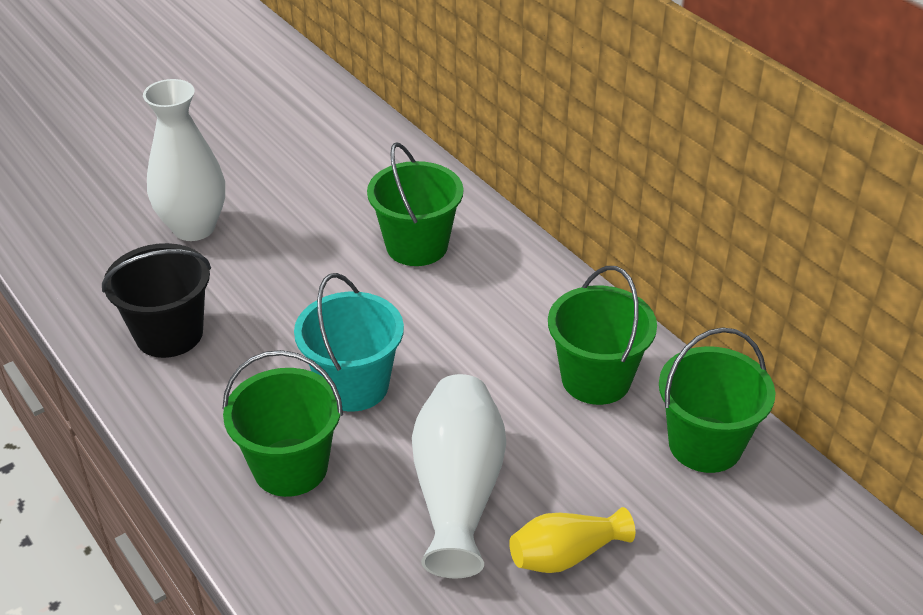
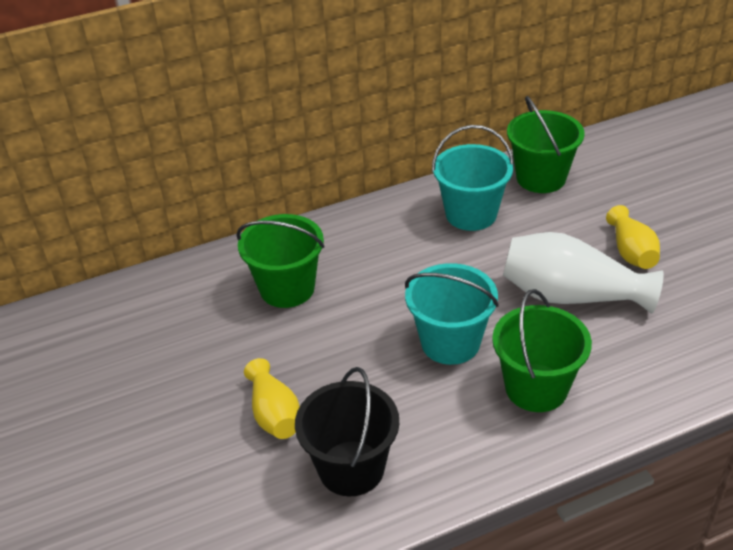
camera: 75 degrees left, 0 degrees up
(194, 228) = (193, 445): white vase -> none
(235, 270) = (274, 414): none -> yellow vase
(596, 379) = (471, 214): green bucket -> turquoise bucket

